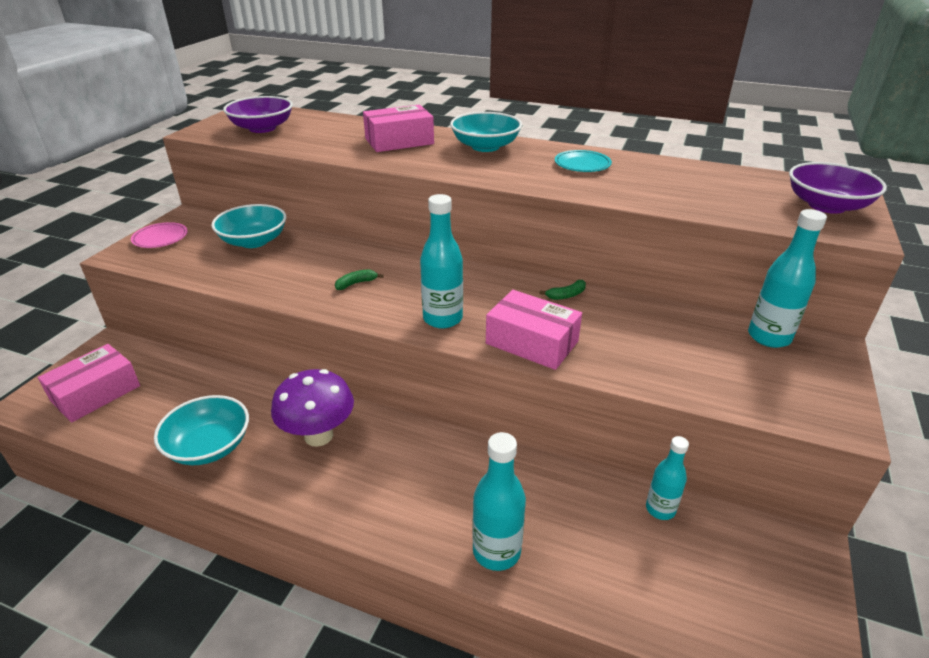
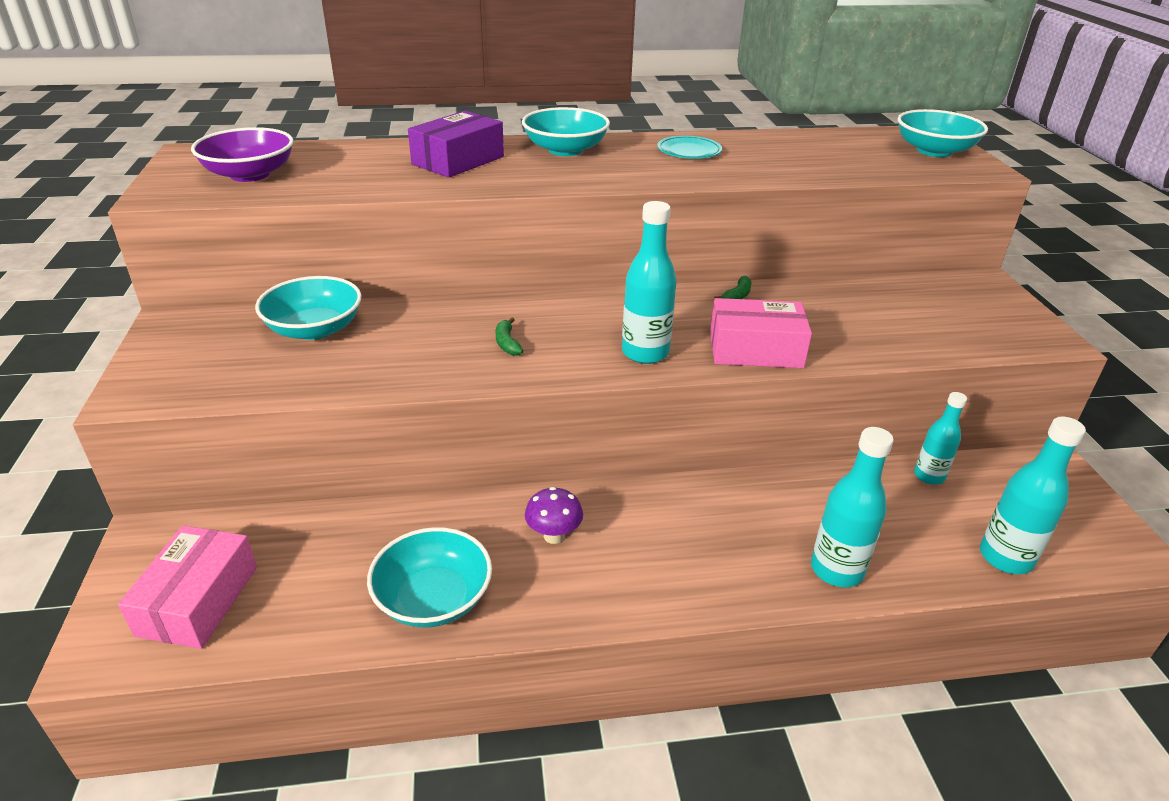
camera: 30 degrees left, 0 degrees up
(160, 238) = (168, 359): pink plate -> none
(318, 435) = (554, 536): purple mushroom -> purple mushroom, size x0.57
(356, 283) = (507, 343): green banana -> green banana turned 45 degrees counterclockwise
(399, 141) = (458, 160): pink box -> purple box
(769, 337) = (937, 286): turquoise bottle -> turquoise bottle (1005, 557)
(826, 206) = (934, 151): purple bowl -> turquoise bowl

